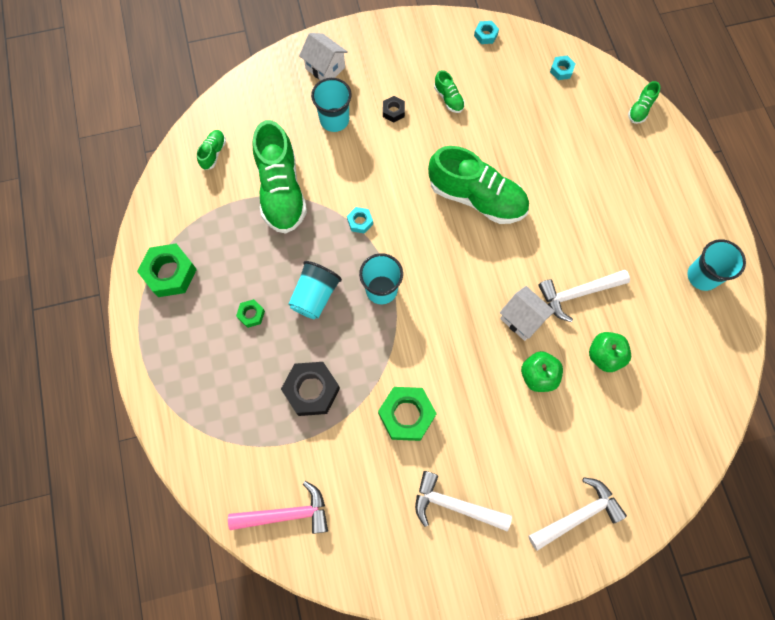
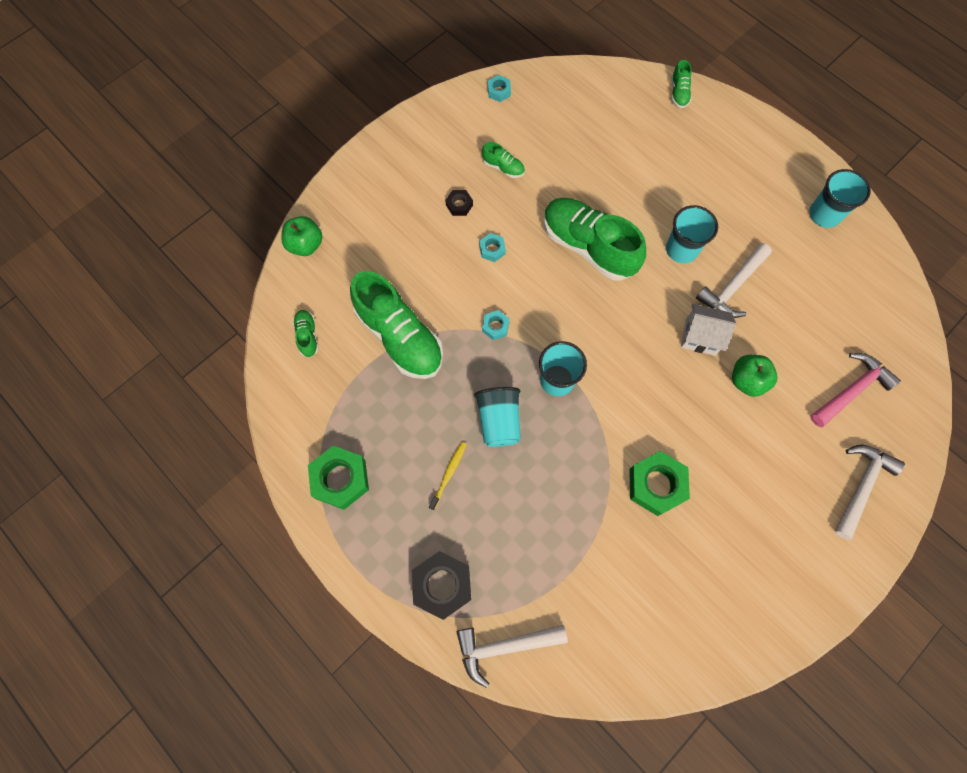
camera: 30 degrees left, 0 degrees up
(251, 314) = (449, 474): green nut -> yellow toothbrush
(286, 514) = (607, 647): pink hammer -> pink hammer (851, 390)
(311, 390) = (554, 513): black nut -> black nut (442, 585)
(325, 68) = (366, 196): white house -> none
(334, 120) = (408, 242): turquoise cup -> turquoise cup (681, 249)
(454, 505) = (752, 542): white hammer -> white hammer (505, 646)
(477, 197) = (588, 247): green shoe -> green shoe turned 135 degrees counterclockwise
(561, 70) = (588, 91): turquoise nut -> turquoise nut (492, 249)
(604, 356) = (790, 330): green apple -> green apple (305, 245)

